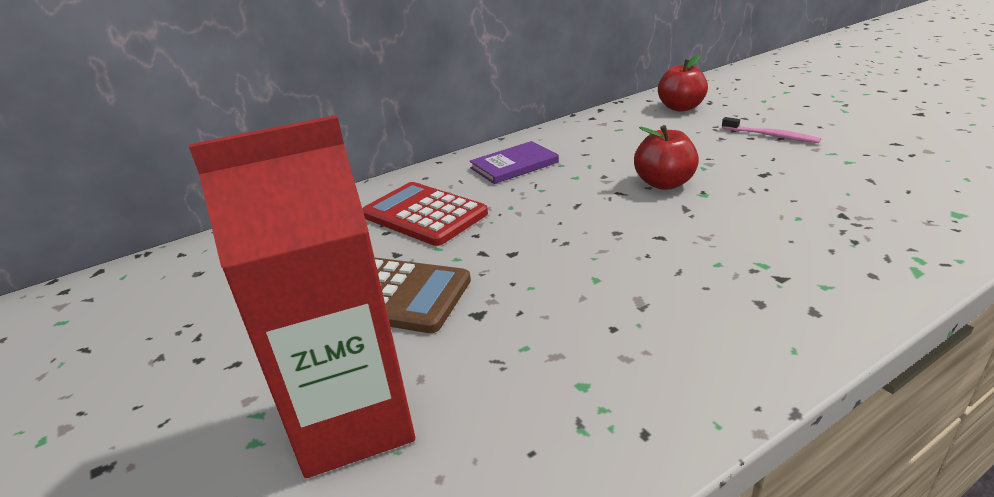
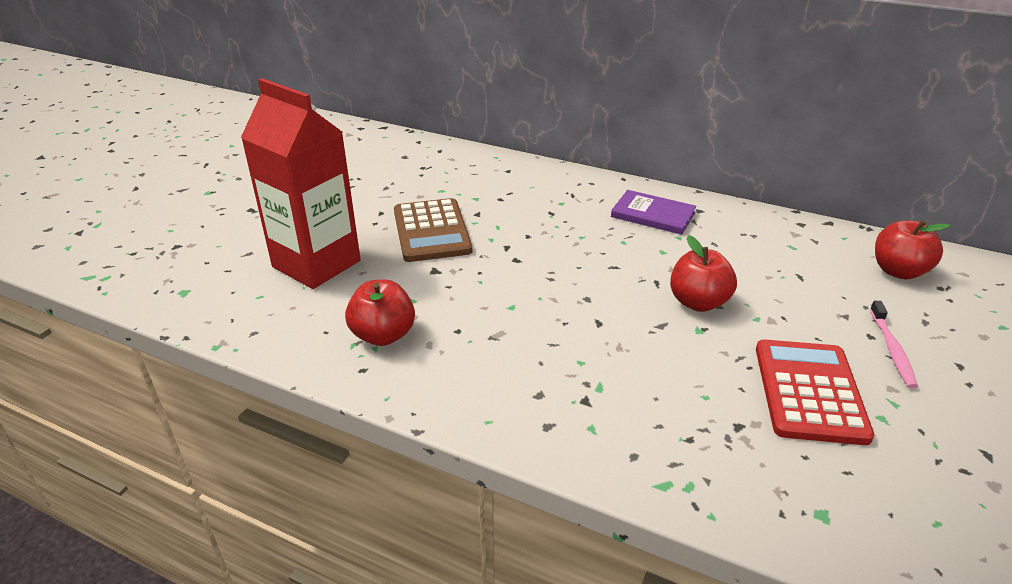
camera: 55 degrees right, 5 degrees up
(424, 215) = (536, 204): red calculator -> red calculator (809, 391)
(581, 393) = (383, 335): none -> red apple

